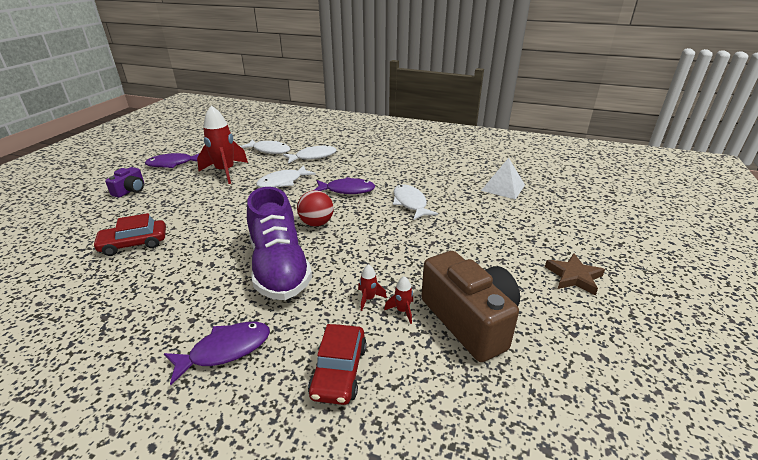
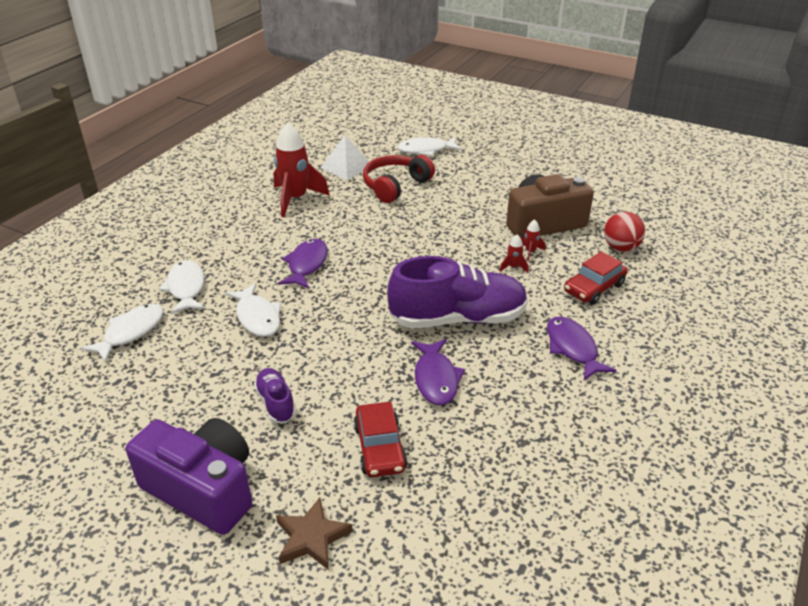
camera: 80 degrees left, 5 degrees up
(130, 190) = (203, 489): purple camera -> purple camera, size x2.02
(173, 164) = (115, 449): purple fish -> purple fish (436, 379)
(194, 200) = (276, 403): none -> purple shoe
(225, 172) = (189, 378): red rocket -> red rocket (295, 199)
(316, 223) = (378, 291): red ball -> red ball (620, 248)
(339, 371) = (594, 288): red car -> red car turned 120 degrees clockwise
(410, 203) = (357, 225): white fish -> white fish (426, 150)
(486, 214) = (395, 186): none -> red headphones
(574, 277) = (498, 169): brown star -> brown star (311, 537)

